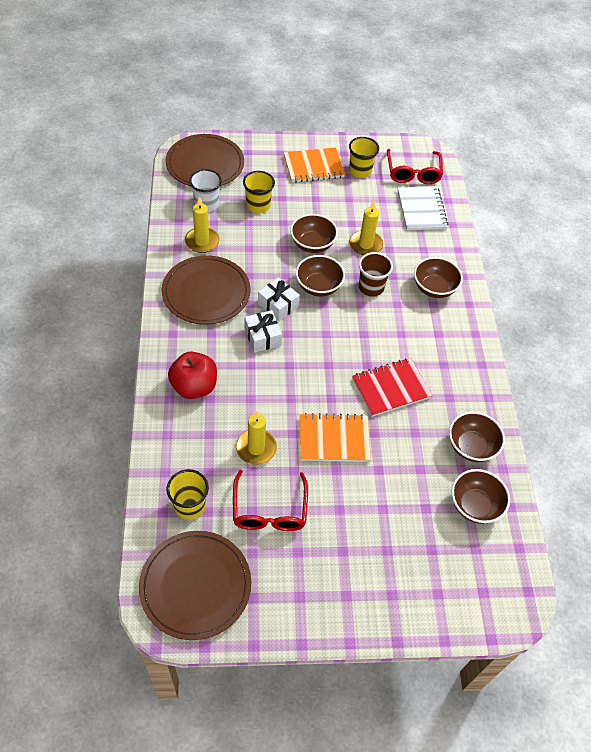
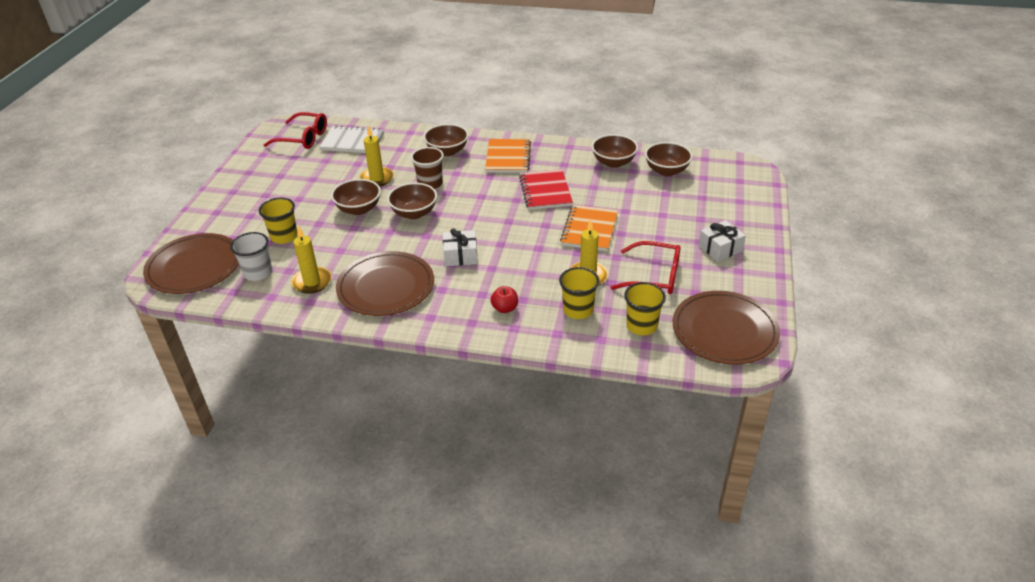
camera: 70 degrees left, 15 degrees down
(194, 387) = (505, 308): red apple -> red apple, size x0.54
(278, 305) = (425, 241): white gift -> white gift (720, 248)
(313, 167) = (253, 193): orange notebook -> orange notebook (508, 158)
(360, 171) = (279, 166): yellow cup -> yellow cup (578, 310)

